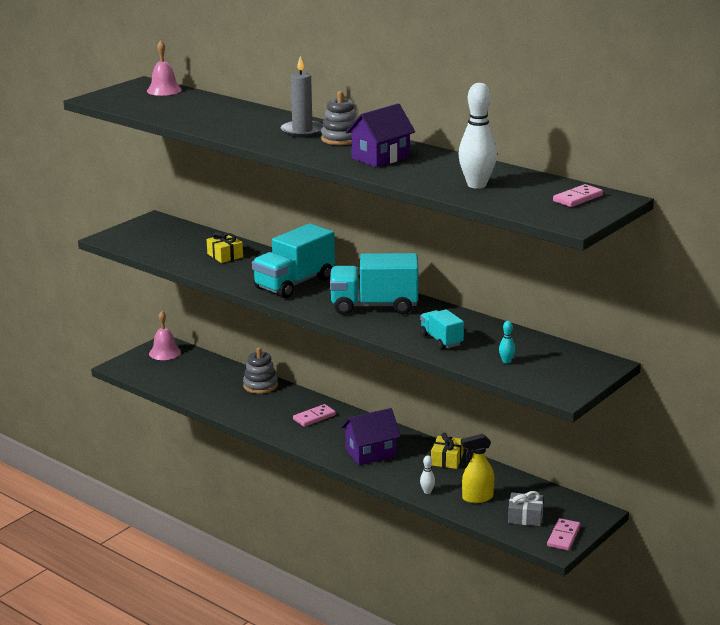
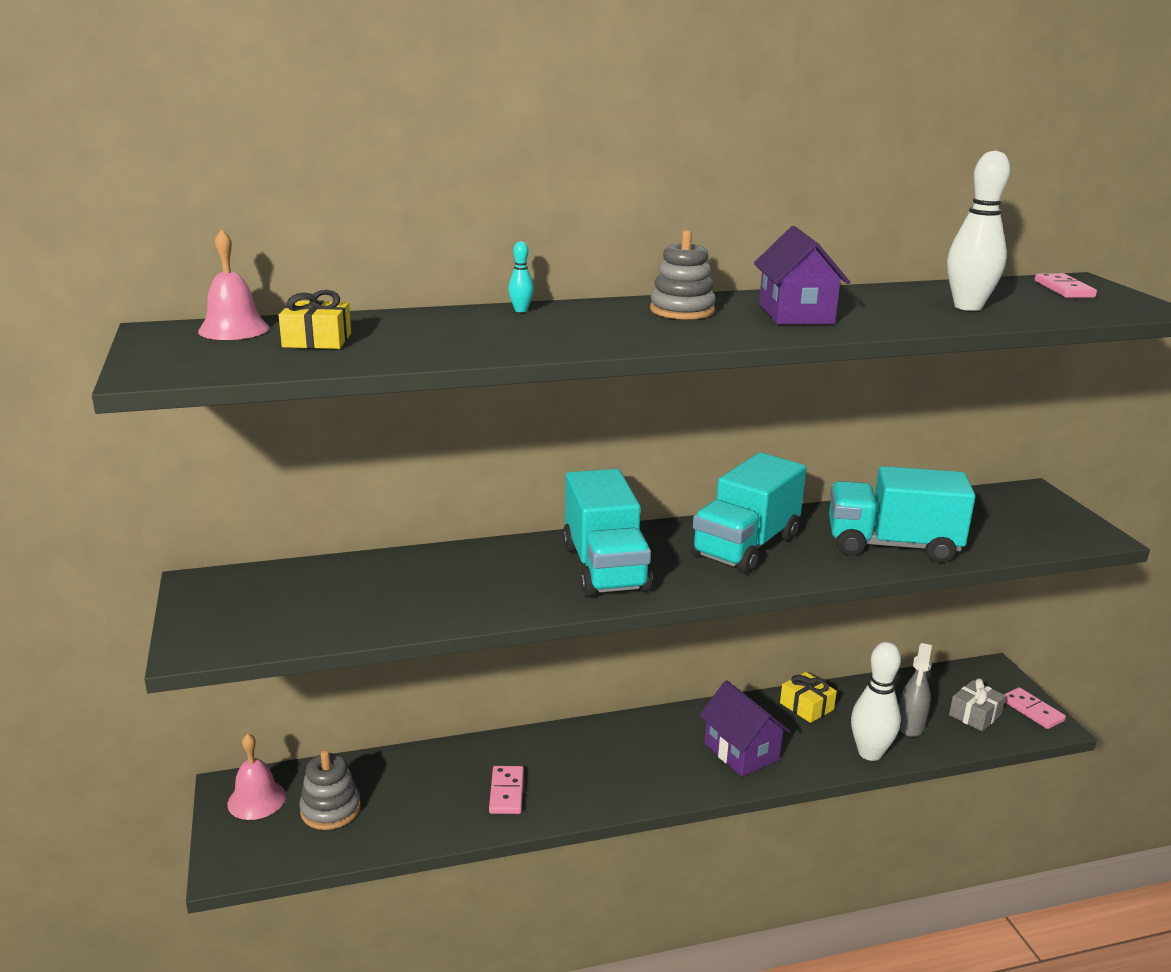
camera: 55 degrees left, 0 degrees up
(225, 255) = (433, 580): yellow gift -> yellow gift (317, 340)
(260, 385) = (470, 758): grey stacking toy -> grey stacking toy (330, 809)
(302, 131) = (611, 317): grey candle -> none
(314, 417) = (606, 753): pink domino -> pink domino (507, 792)
(371, 453) = (741, 751): purple house -> purple house turned 45 degrees counterclockwise
(427, 491) = (870, 753): white bowling pin -> white bowling pin, size x2.27
(441, 340) = (892, 545): turquoise truck -> turquoise truck, size x1.81
(477, 498) = (910, 726): yellow spray bottle -> grey spray bottle
(506, 361) = (986, 533): turquoise bowling pin -> turquoise bowling pin (521, 310)

